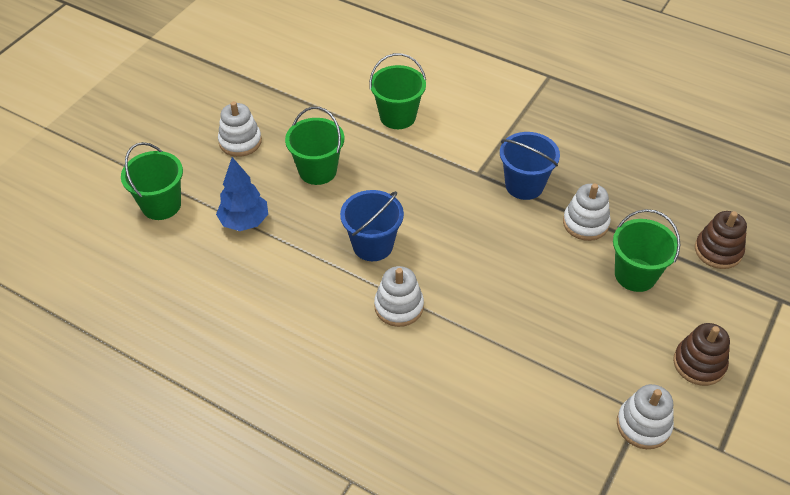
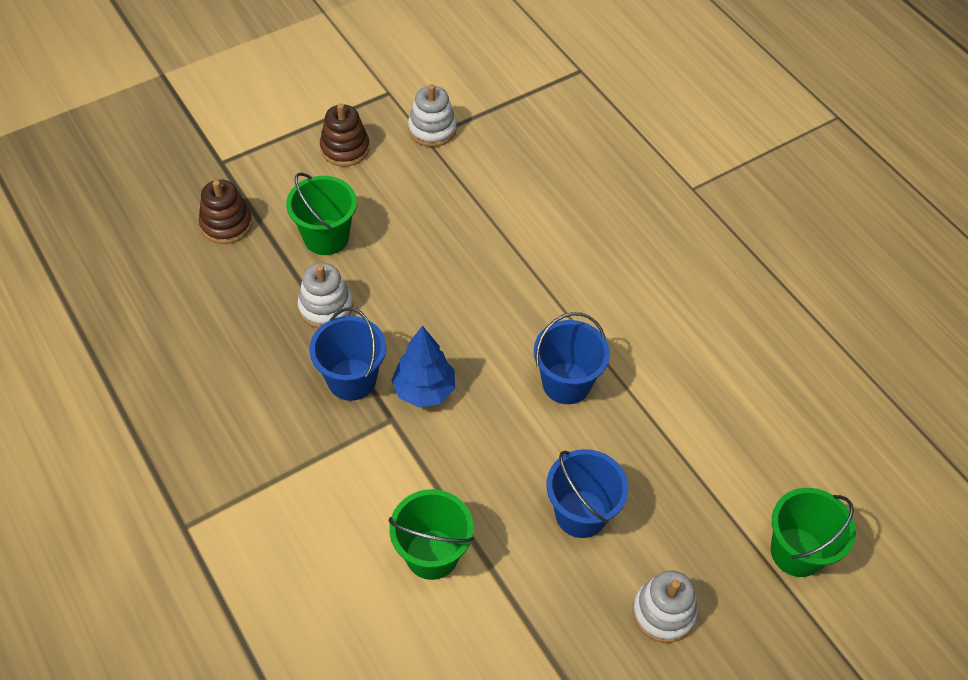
camera: 155 degrees left, 5 degrees up
(244, 222) = (699, 479): blue tree -> blue tree (424, 390)
(317, 170) = (581, 514): green bucket -> blue bucket
(399, 306) = (575, 307): white stacking toy -> none

